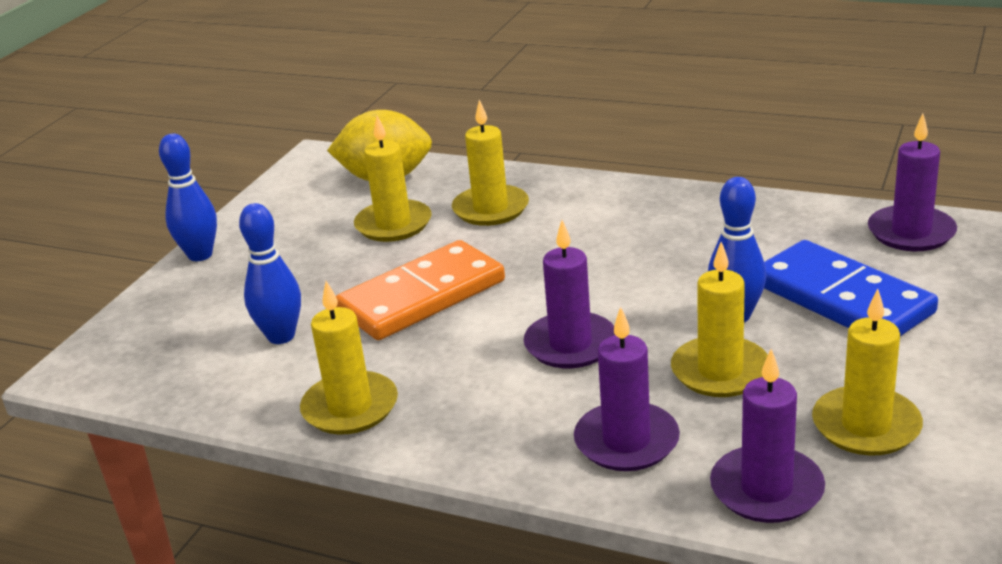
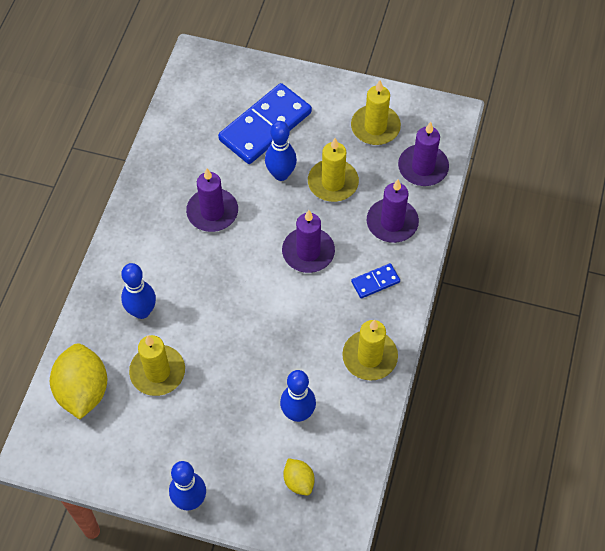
camera: 100 degrees left, 30 degrees up
(176, 338) = (298, 481): none -> yellow lemon
(422, 297) = (254, 338): orange domino -> none
(490, 209) = (142, 311): yellow candle -> blue bowling pin
(497, 417) = (375, 282): none -> blue domino
(911, 232) = (197, 89): purple candle -> purple candle (212, 212)

